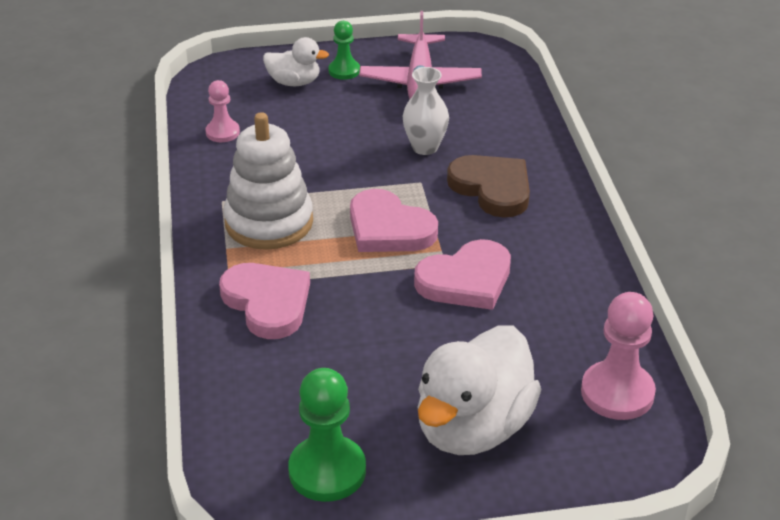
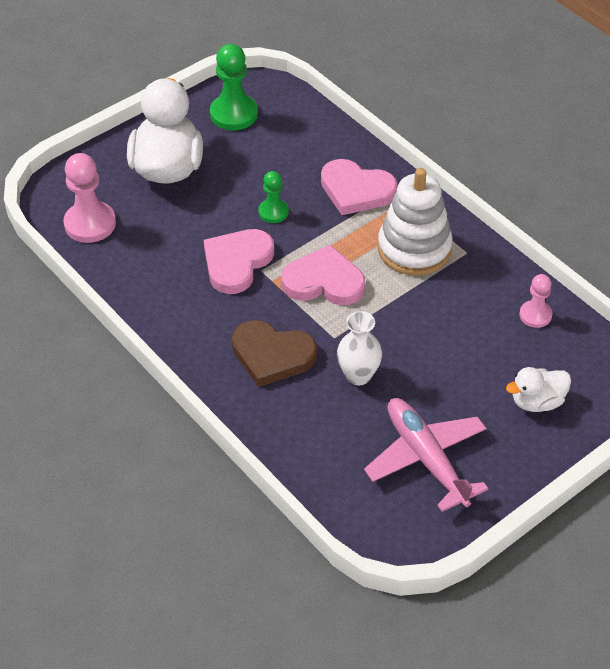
camera: 150 degrees right, 10 degrees up
(344, 71) = (508, 440): green pawn -> green pawn (273, 212)

